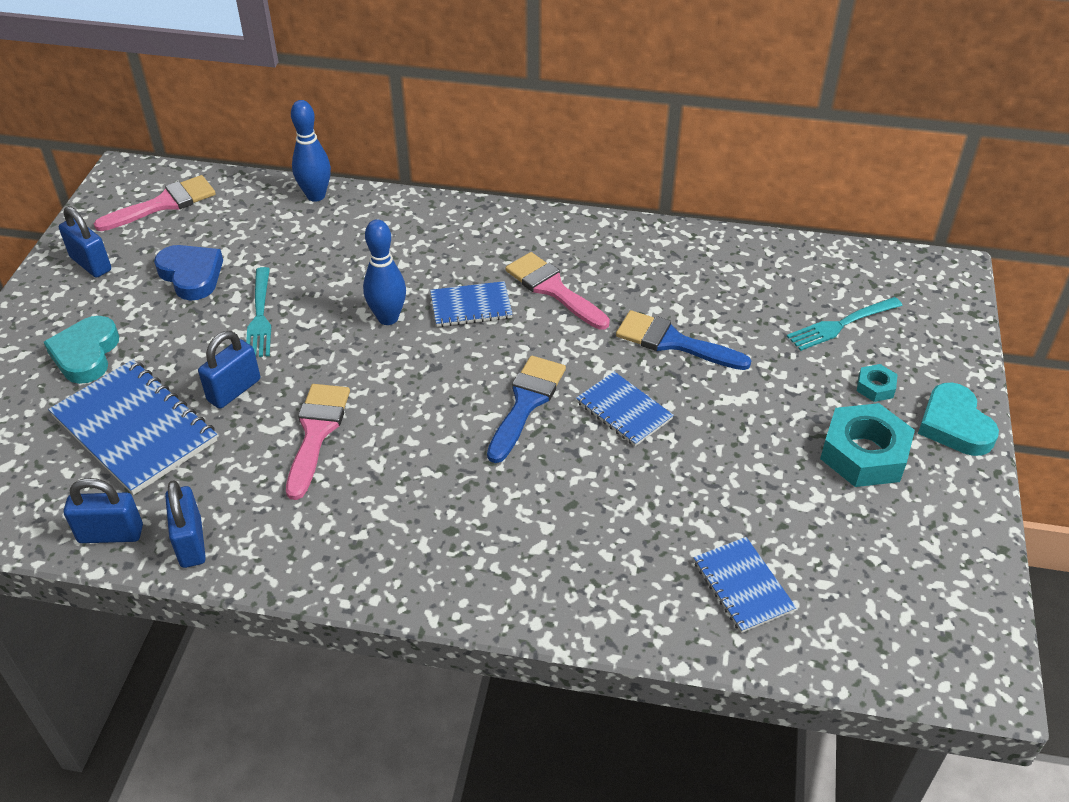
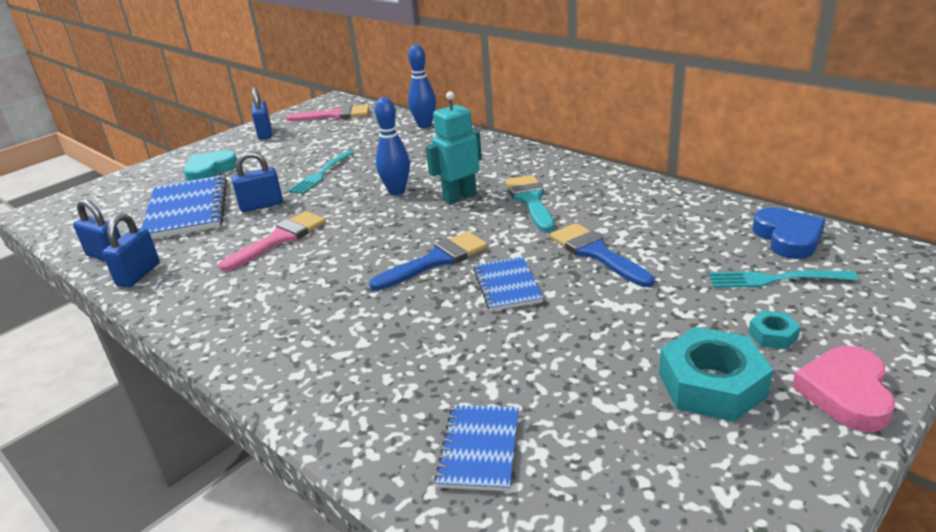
camera: 35 degrees right, 15 degrees down
(191, 275) = (309, 148): blue heart -> blue heart (788, 238)
(471, 306) = (459, 197): blue notebook -> turquoise robot
(553, 289) = (530, 200): pink brush -> turquoise brush
(954, 425) = (845, 393): turquoise heart -> pink heart

